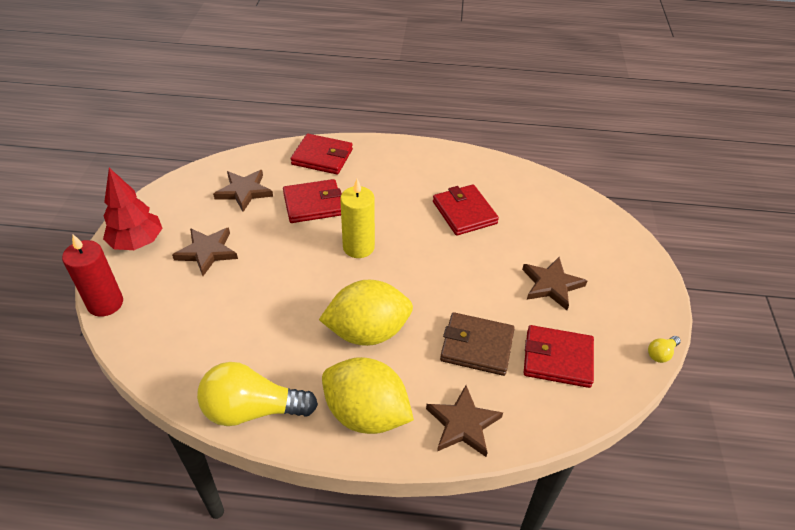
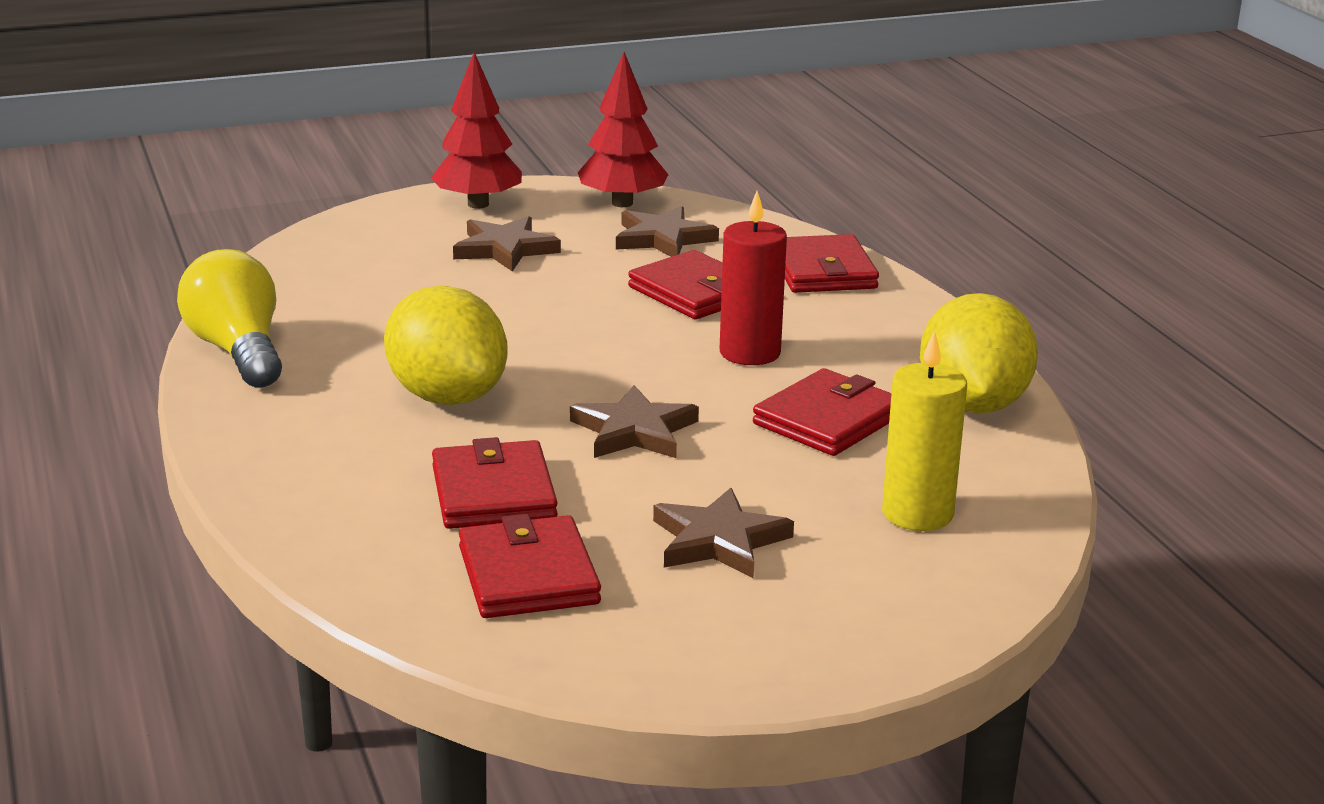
camera: 65 degrees right, 20 degrees down
(105, 303) = (350, 219): red candle -> red candle (750, 353)
(188, 189) = (622, 203): none -> red tree
(358, 247) = (630, 349): yellow candle -> yellow candle (917, 514)
(366, 414) = (284, 430): yellow lemon -> yellow lemon (973, 405)
(463, 424) = (317, 510): brown star -> brown star (634, 431)
(477, 346) = (493, 493): brown wallet -> red wallet
(661, 354) = (638, 691): yellow light bulb -> none

